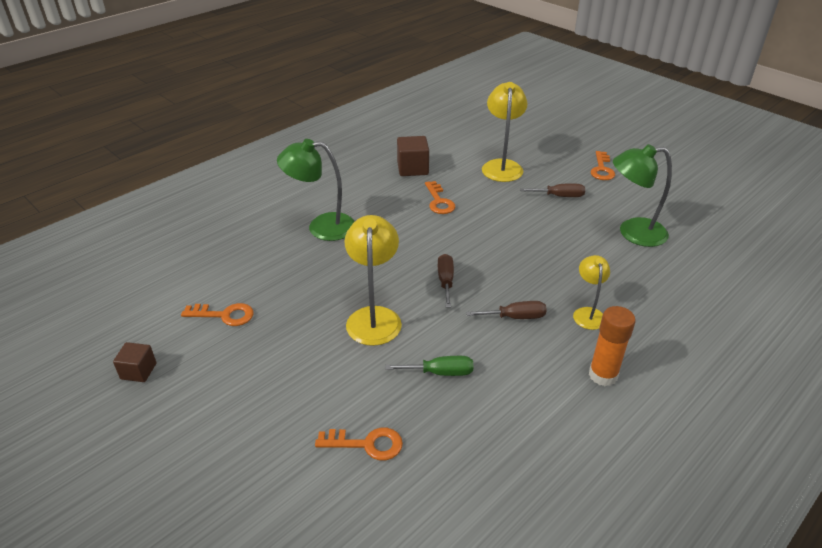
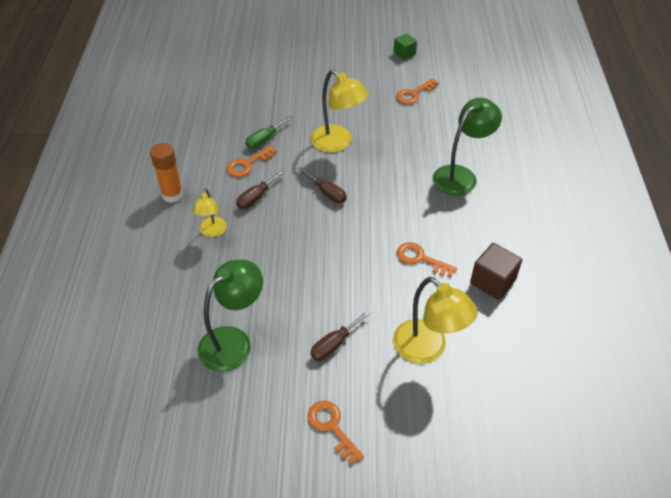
camera: 135 degrees right, 10 degrees up
(138, 371) = (404, 53): brown cube -> green cube
(367, 444) = (262, 92): orange key -> orange key (248, 164)
(588, 313) = (212, 231): yellow lamp -> yellow lamp turned 45 degrees clockwise

